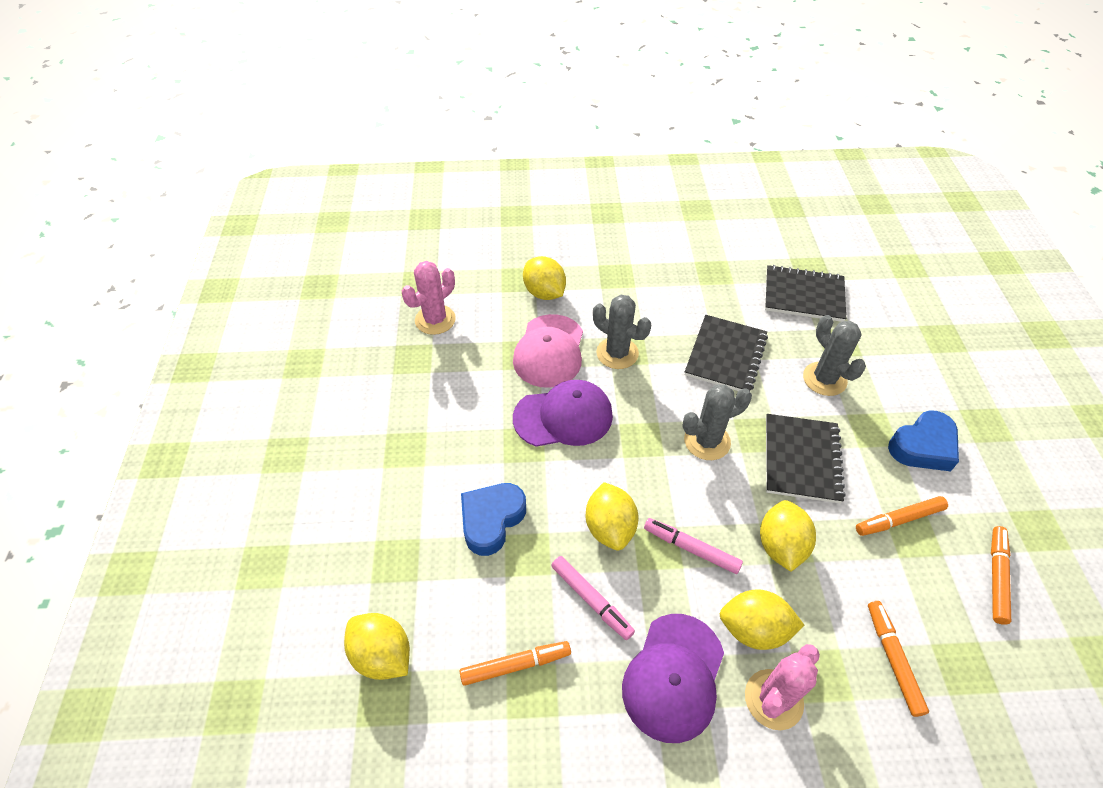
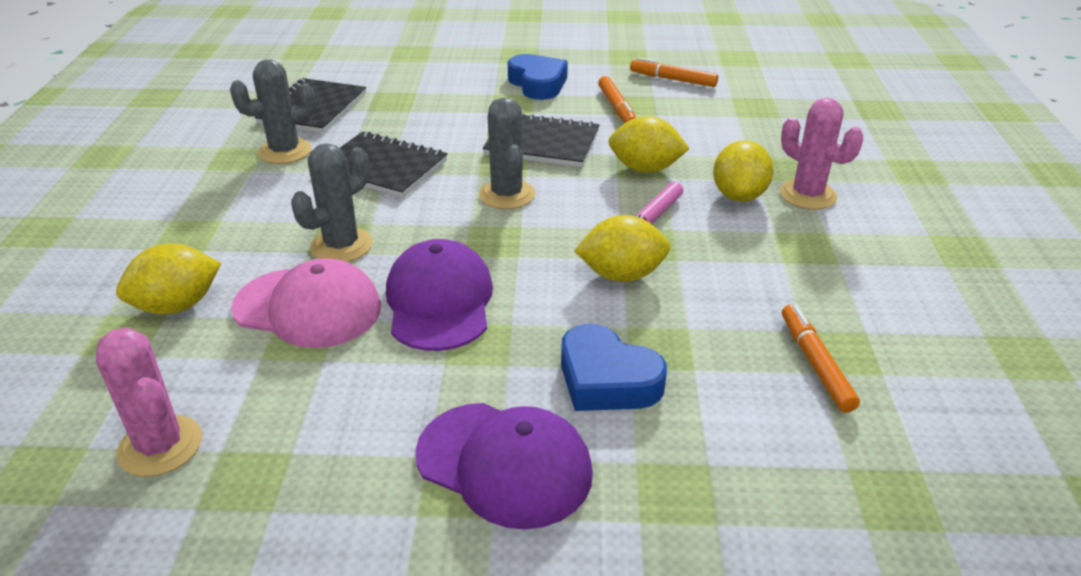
camera: 85 degrees left, 15 degrees down
(382, 655) = (833, 502): yellow lemon -> none
(591, 600) = (720, 297): pink marker -> none
(673, 677) = (800, 248): purple cap -> purple cap (504, 464)
(824, 379) = (440, 115): grey cactus -> grey cactus (285, 151)
(893, 659) = (755, 134): orange marker -> none

